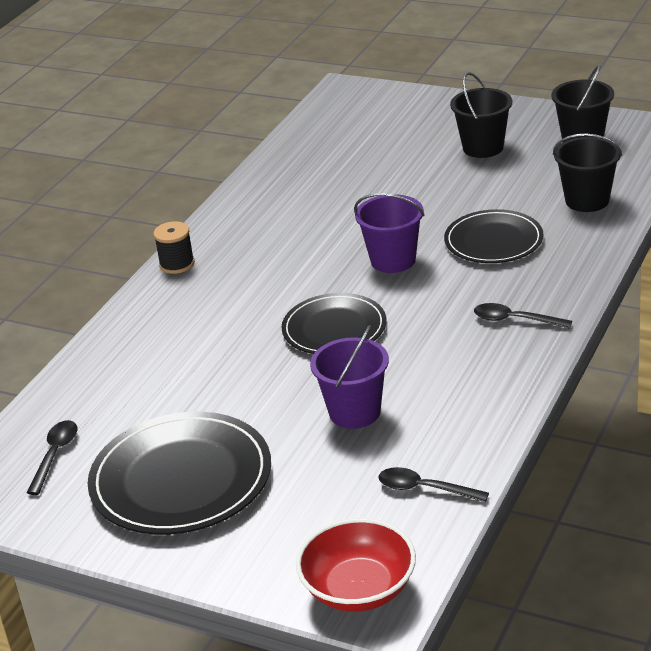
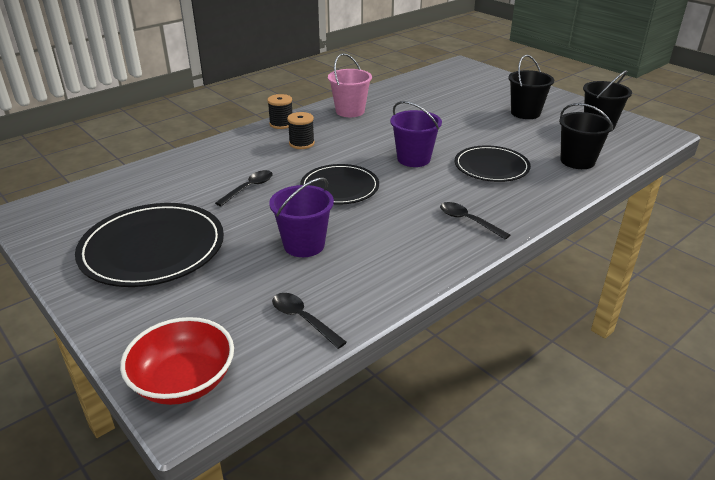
camera: 20 degrees right, 0 degrees up
(55, 455) = (100, 206): black spoon -> black spoon (249, 188)
(232, 284) = (301, 143): none -> black spool
(253, 215) = (350, 111): none -> pink bucket

